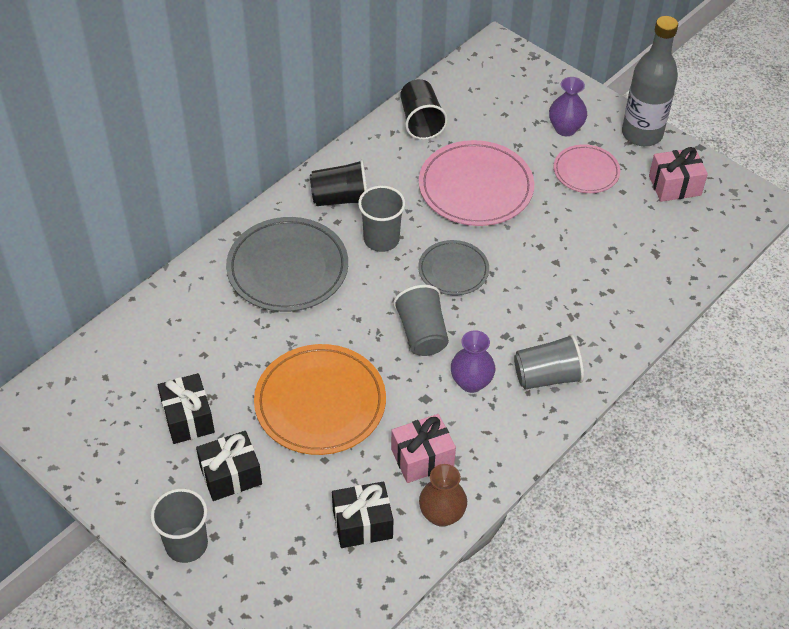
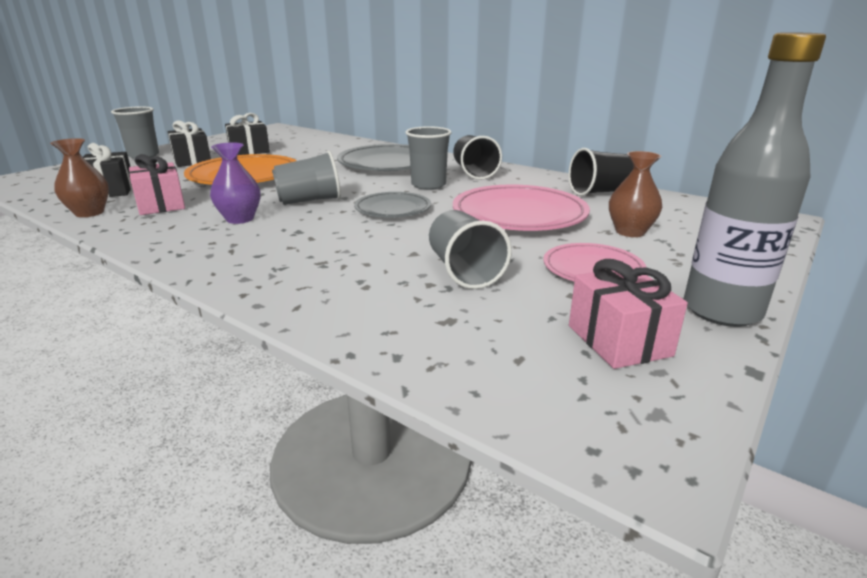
camera: 85 degrees right, 25 degrees down
(520, 133) = (630, 232): none -> brown vase
(547, 376) = (230, 250): grey cup -> grey cup (464, 271)
(565, 129) = (667, 256): purple vase -> none

